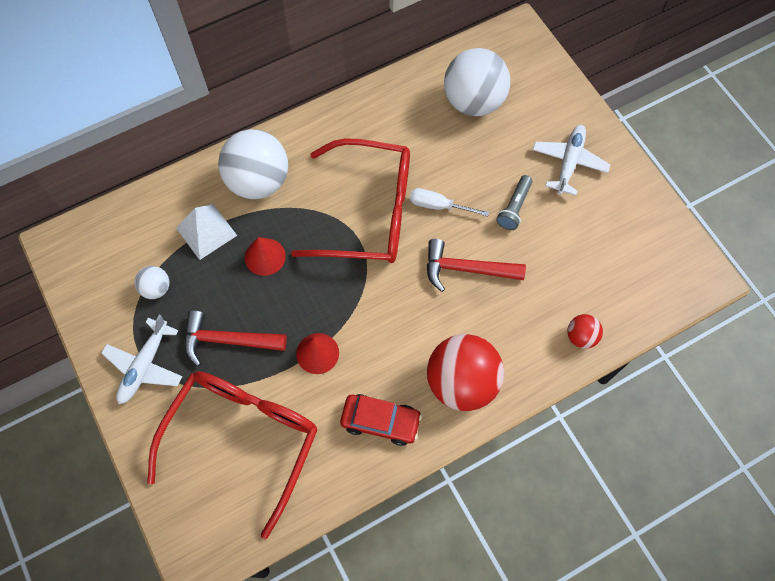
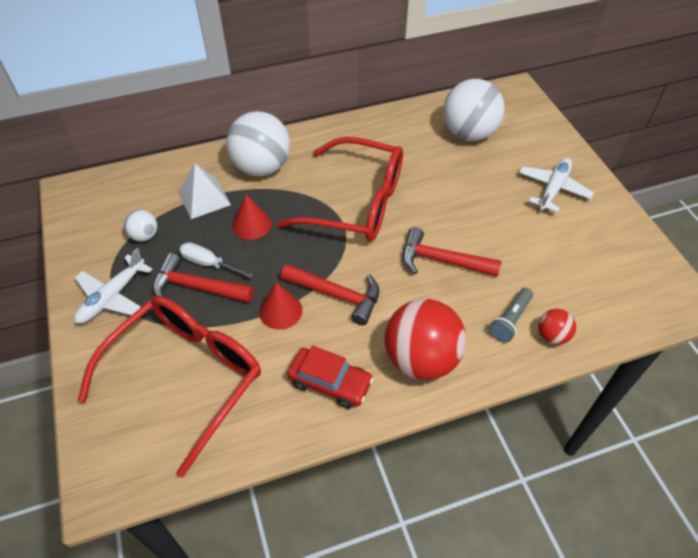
camera: 10 degrees right, 15 degrees down
(369, 326) = (337, 295): none -> red hammer
(438, 205) = (422, 206): white screwdriver -> white screwdriver (208, 263)
(514, 208) = (496, 217): grey flashlight -> grey flashlight (510, 320)

